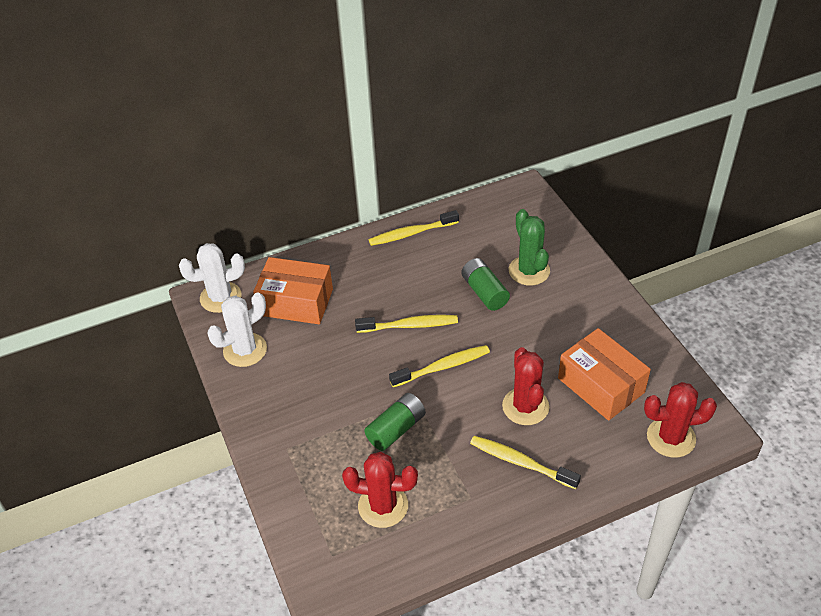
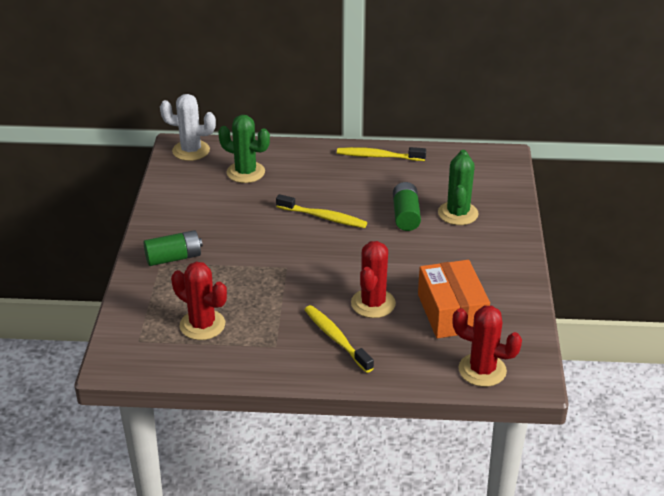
camera: 25 degrees right, 10 degrees down
(245, 350) = (181, 190): white cactus -> none
(296, 302) = (246, 172): orange box -> green cactus
(396, 429) = (254, 280): green battery -> green battery (174, 258)
(442, 367) = (327, 253): yellow toothbrush -> none

